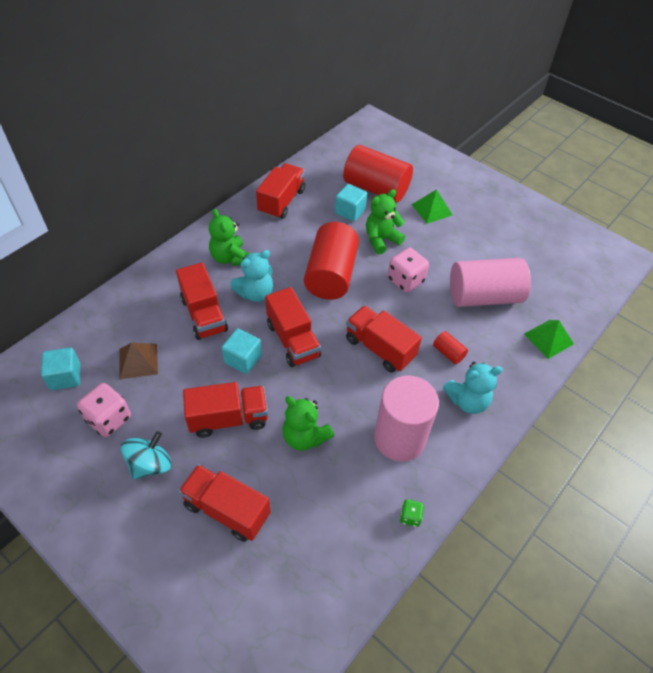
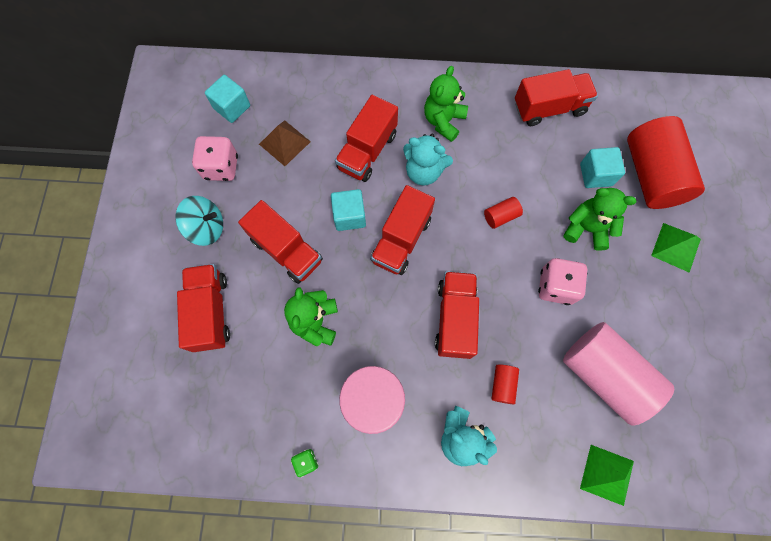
camera: 55 degrees right, 20 degrees up
(331, 275) = (500, 216): red cylinder -> red cylinder, size x0.41

